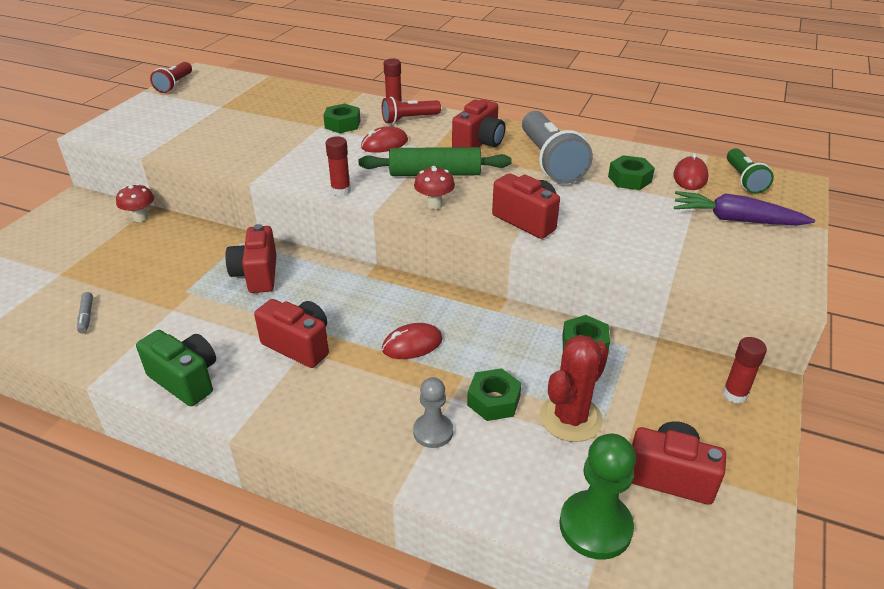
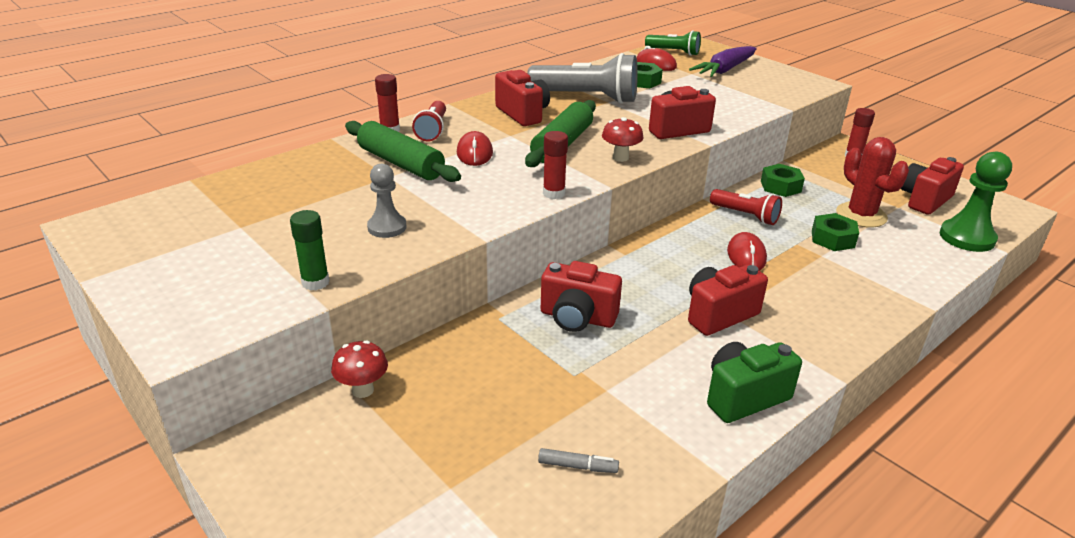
camera: 65 degrees left, 5 degrees down
(167, 146) = (315, 282): none -> green glue stick
(174, 85) = (105, 251): red flashlight -> red flashlight (745, 216)
(342, 124) = (401, 163): green nut -> green rolling pin
(433, 432) = (861, 273): grey pawn -> grey pawn (387, 227)

